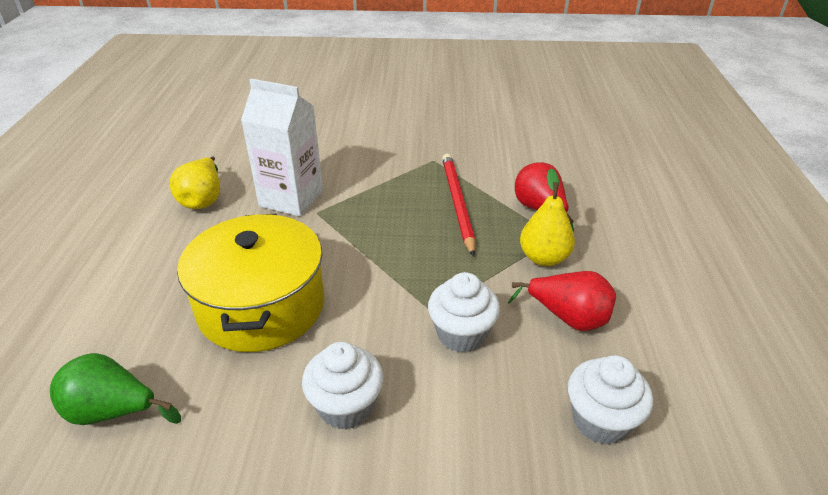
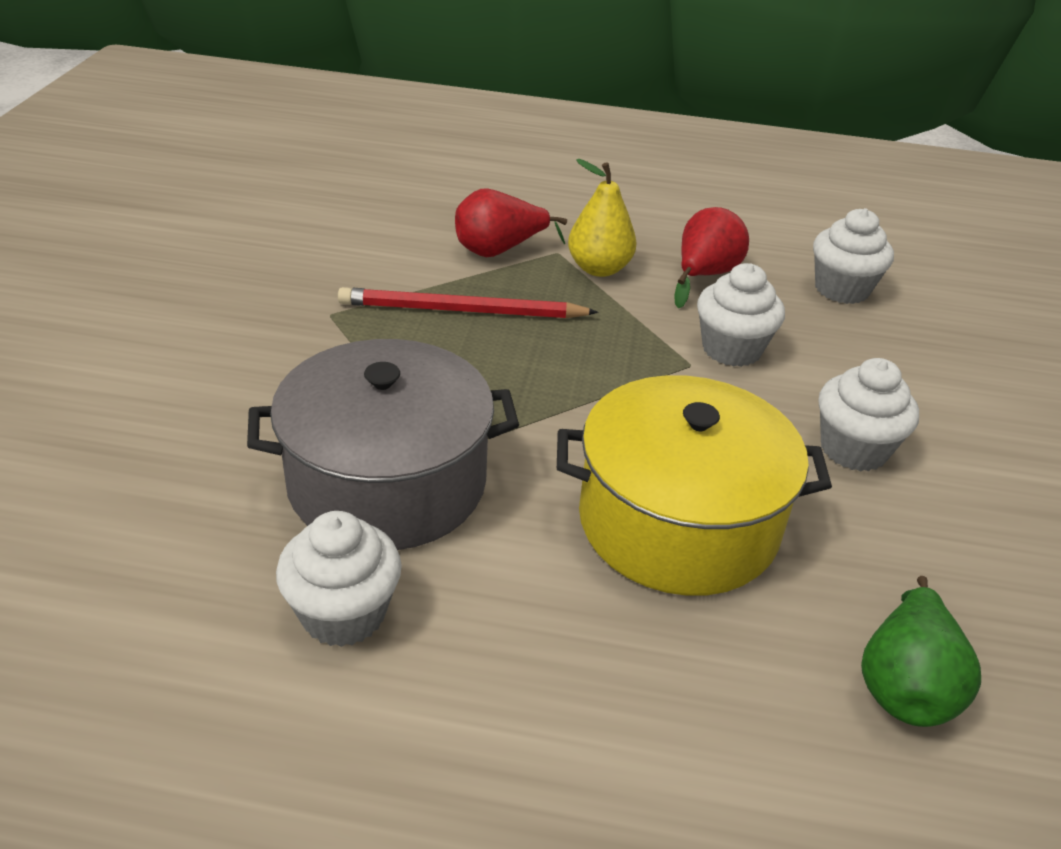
camera: 85 degrees left, 0 degrees up
(203, 199) = (343, 614): yellow pear -> white cupcake
(291, 198) = (387, 482): white carton -> grey pot

